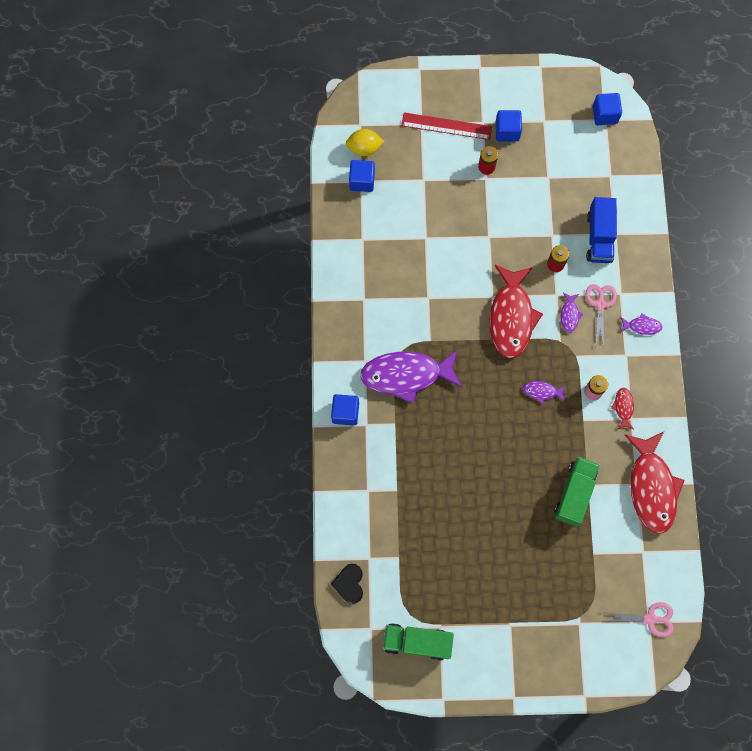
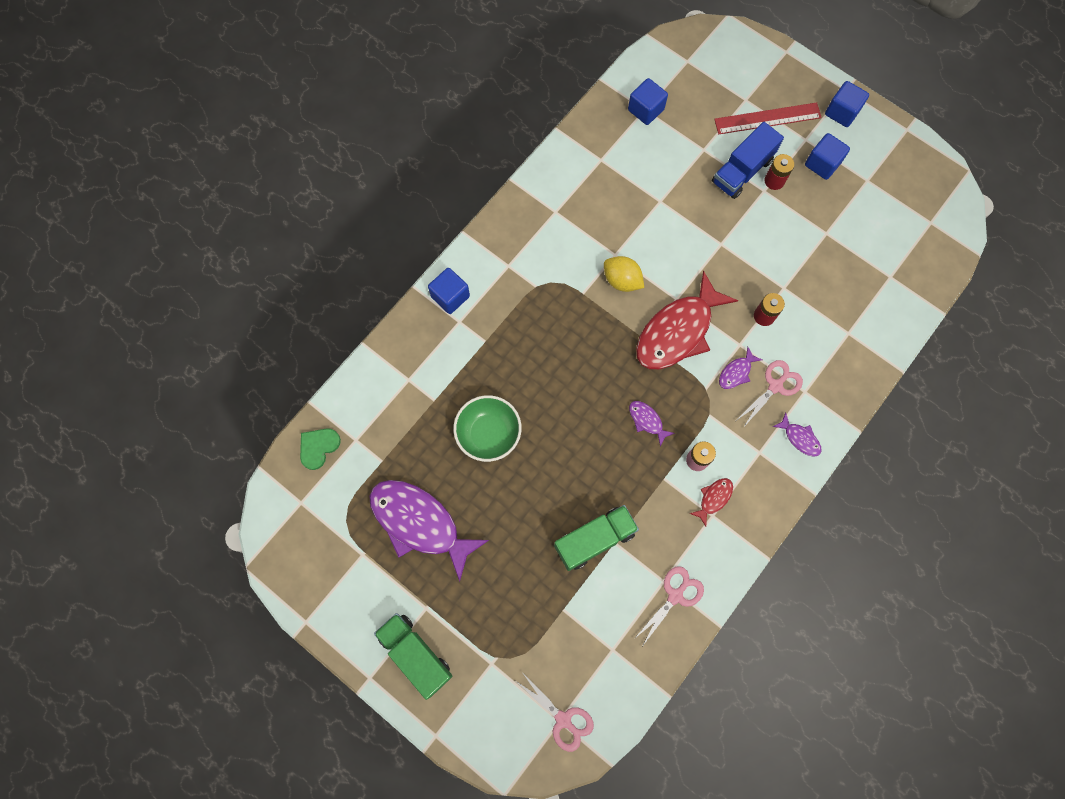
camera: 40 degrees right, 0 degrees up
(349, 583) = (318, 447): black heart -> green heart
(364, 148) = (673, 84): yellow lemon -> yellow lemon (622, 280)
(406, 375) = (534, 307): purple fish -> purple fish (420, 523)
(417, 642) = (329, 550): green truck -> green truck (415, 654)
(446, 126) = (767, 118): red ruler -> red ruler turned 60 degrees counterclockwise
(451, 482) = (488, 434): none -> green bowl
(599, 237) = (829, 324): blue truck -> blue truck (742, 171)
(604, 115) = (934, 217): blue cube -> blue cube (842, 112)
(651, 487) = (675, 596): red fish -> pink scissors

